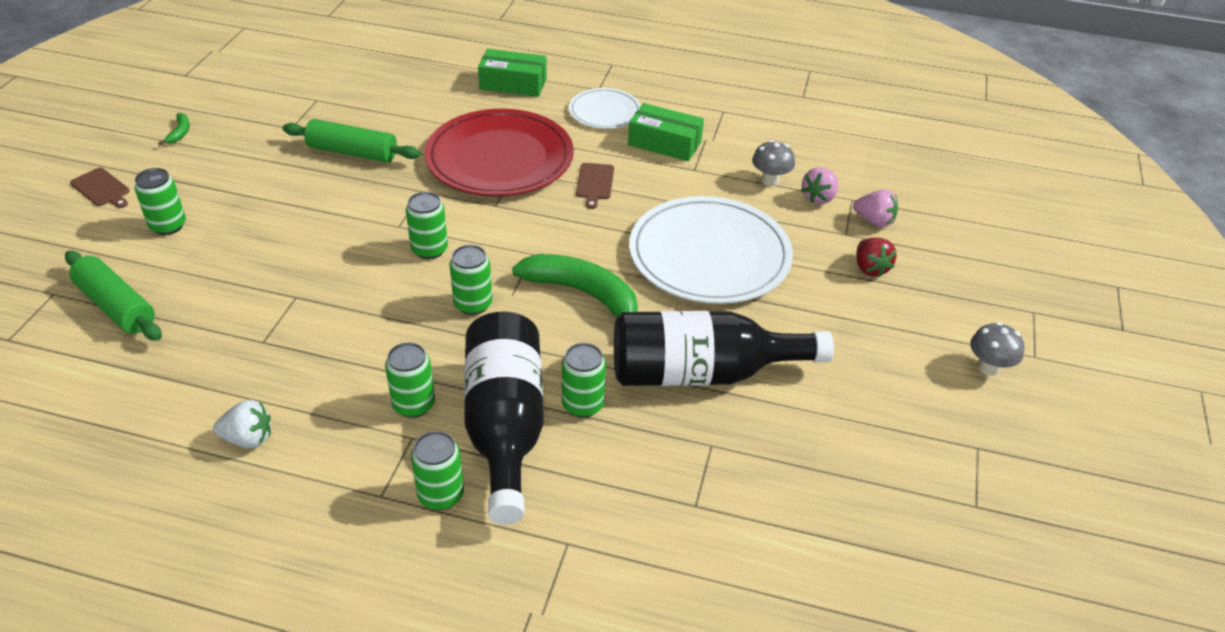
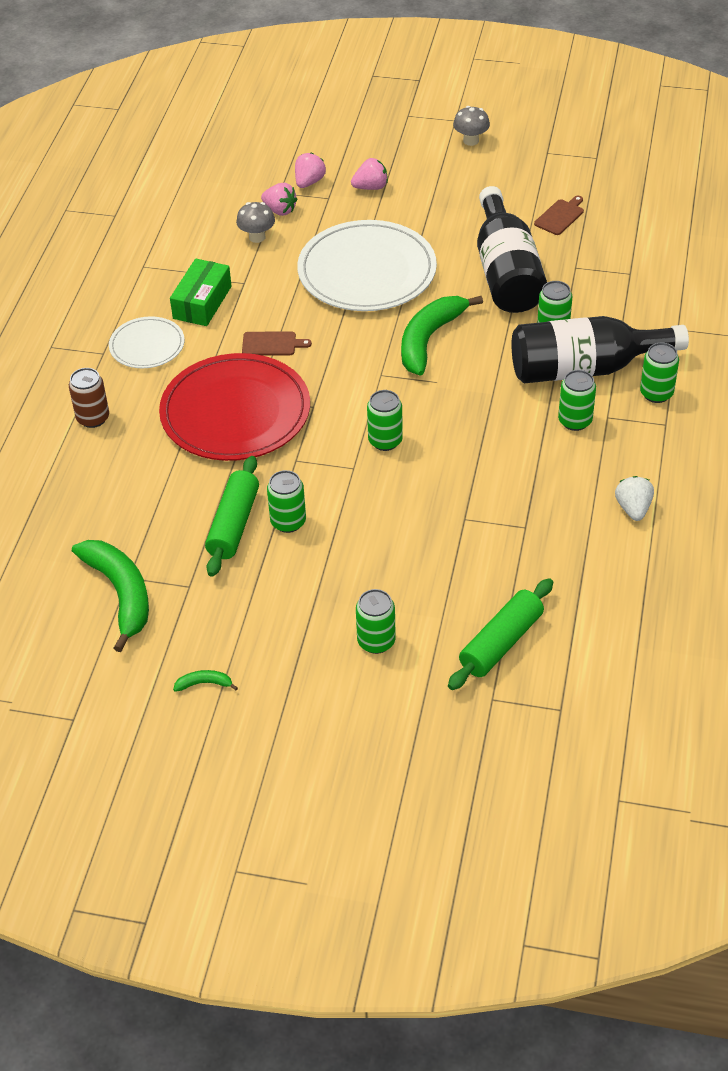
camera: 90 degrees left, 5 degrees up
(101, 189) = (319, 720): brown cutting board -> brown cutting board (560, 216)
(300, 95) = (120, 593): none -> green banana
(473, 304) = (453, 403): green can -> green can (288, 522)
(513, 84) = (93, 418): green box -> brown can
(870, 268) = (371, 187): red strawberry -> pink strawberry

